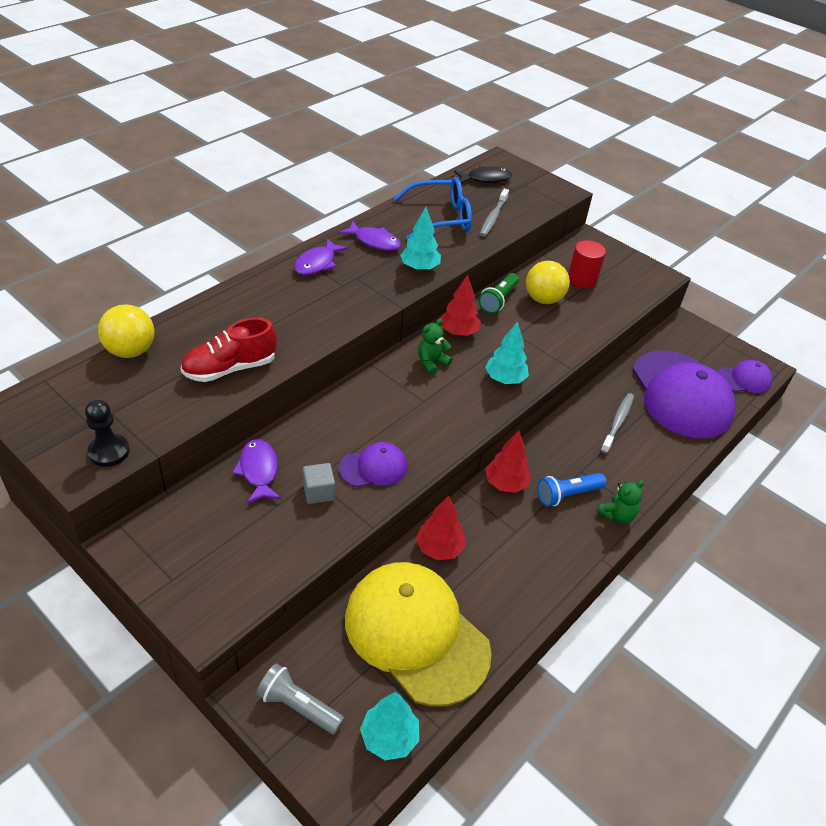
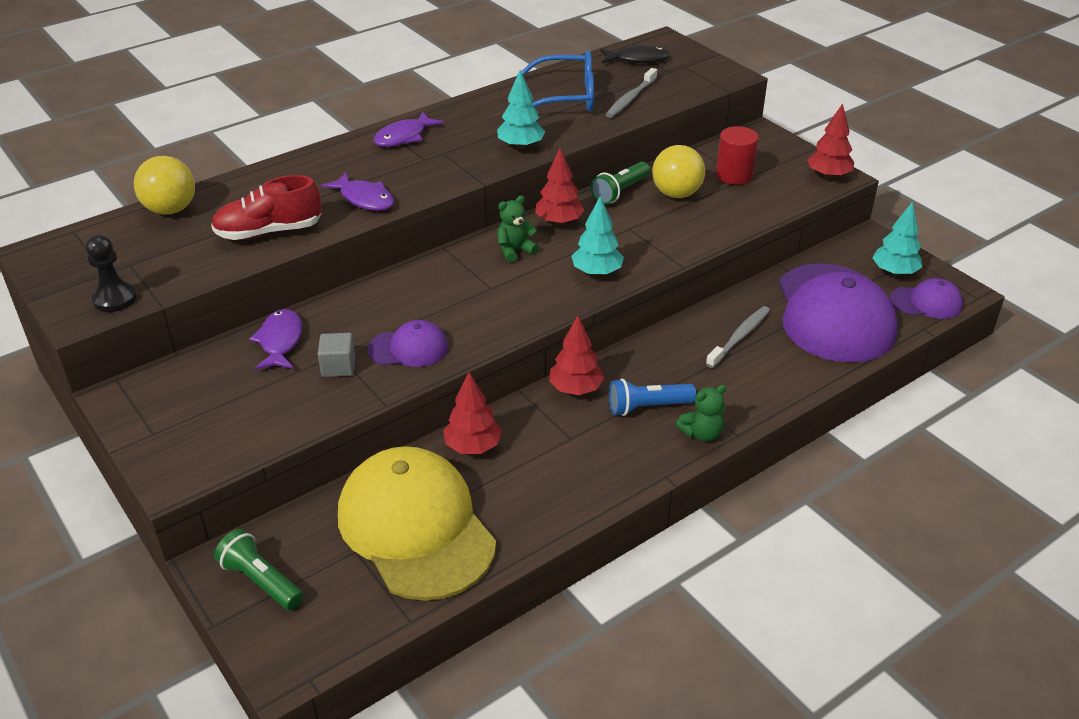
camera: 15 degrees right, 5 degrees down
(298, 706) = (260, 580): grey flashlight -> green flashlight
(374, 241) = (478, 118): purple fish -> purple fish (364, 199)
(389, 738) = (350, 623): turquoise tree -> turquoise tree (894, 272)
(653, 276) = (828, 175): none -> red tree

